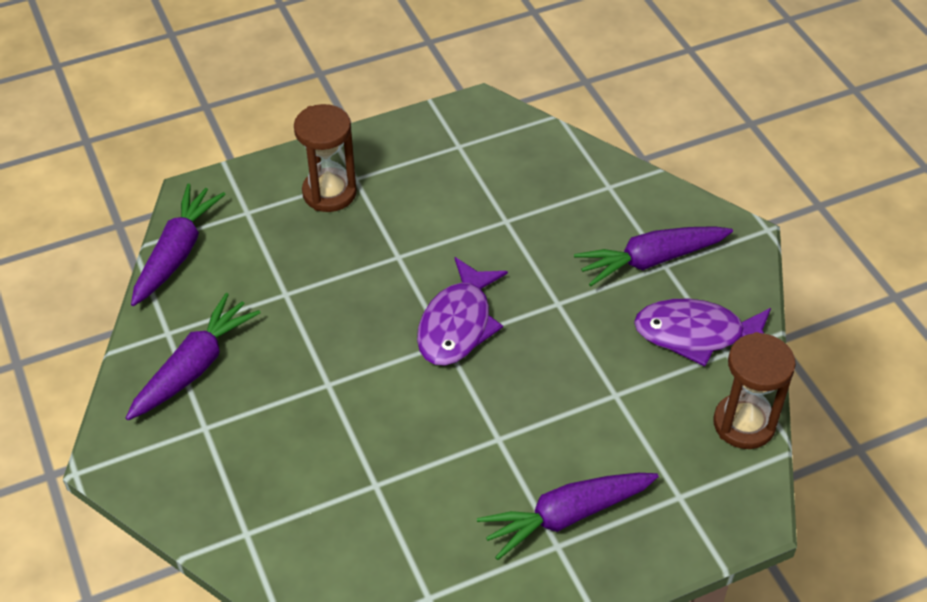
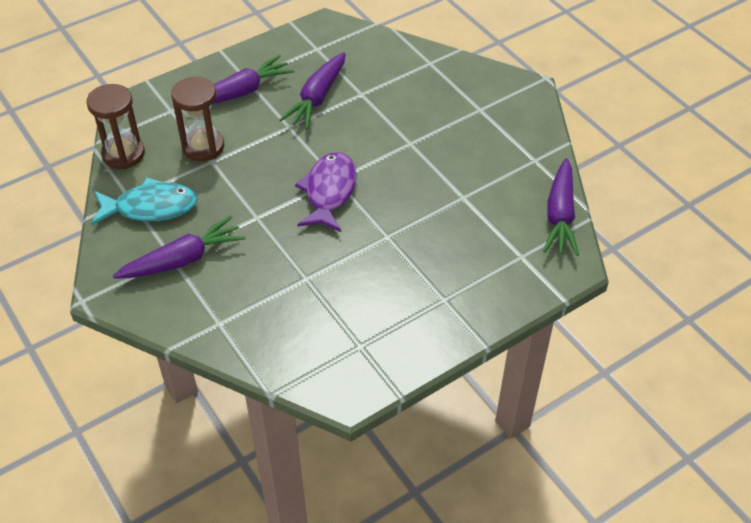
camera: 170 degrees right, 0 degrees up
(195, 366) = (505, 141): purple carrot -> purple carrot (317, 98)
(329, 193) = (461, 282): brown hourglass -> brown hourglass (203, 147)
(696, 334) = (150, 207): purple fish -> turquoise fish

